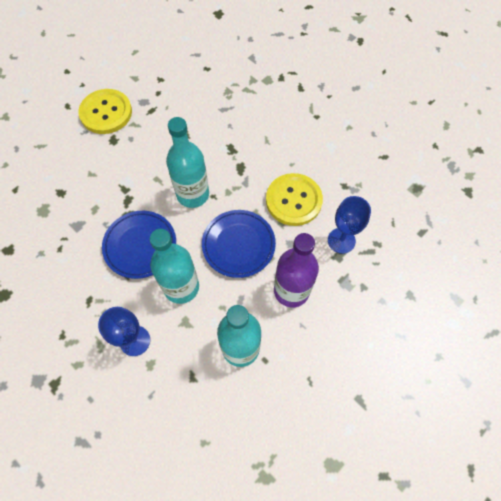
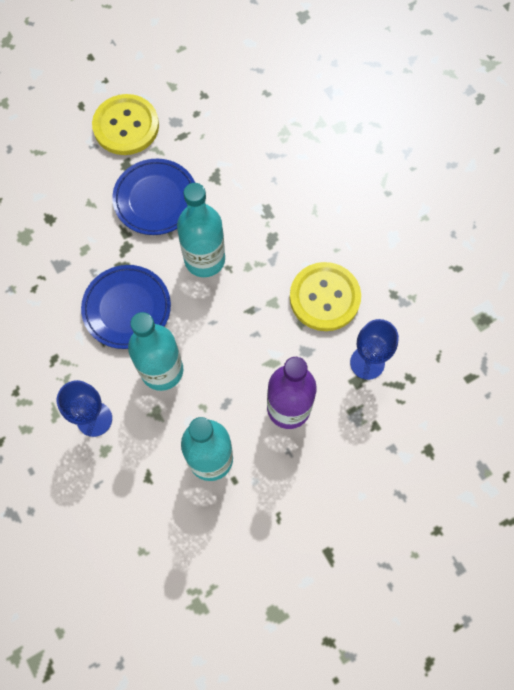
camera: 15 degrees right, 5 degrees up
(238, 245) = (242, 337): blue plate -> blue plate (155, 199)

